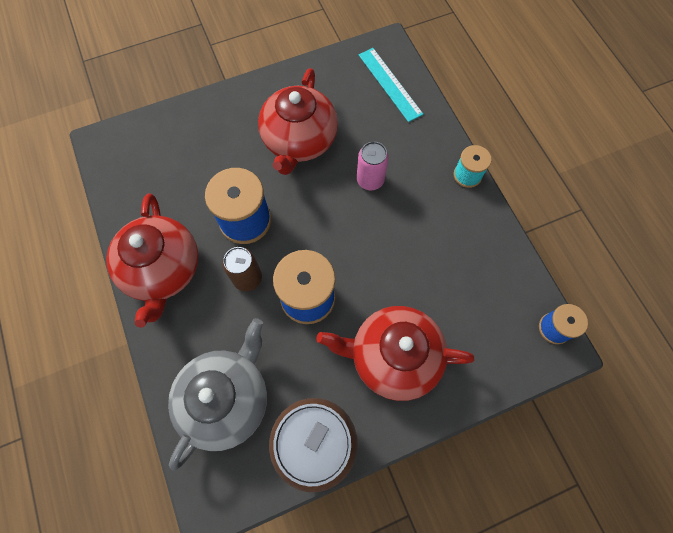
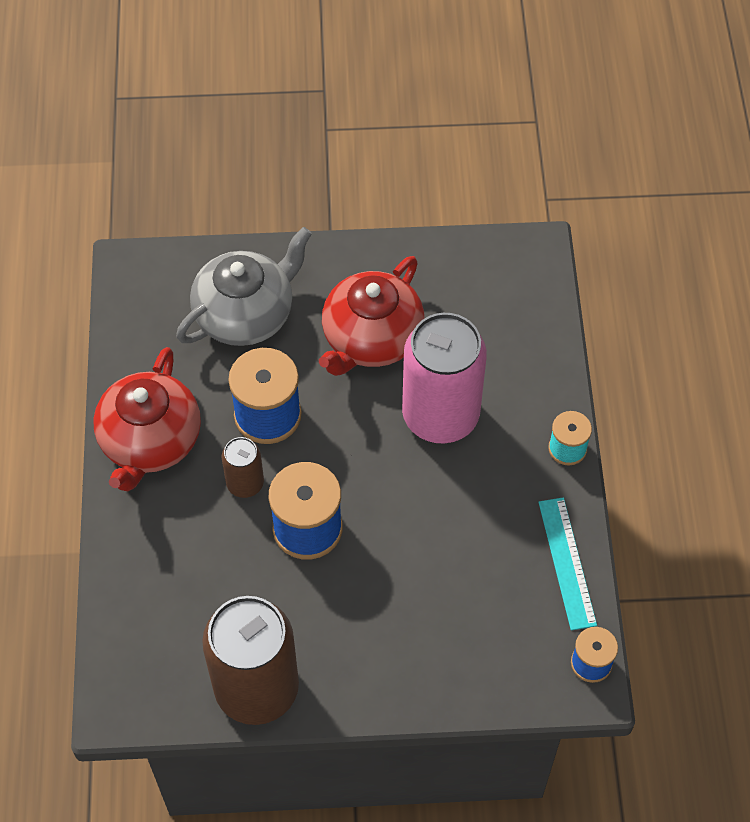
camera: 20 degrees right, 10 degrees down
(226, 399) = (172, 607): grey teapot -> grey teapot (246, 314)
(370, 180) = (440, 415): pink can -> pink can, size x2.09
(390, 84) = (518, 301): turquoise ruler -> turquoise ruler (567, 562)
(393, 357) = (381, 628): red teapot -> none

